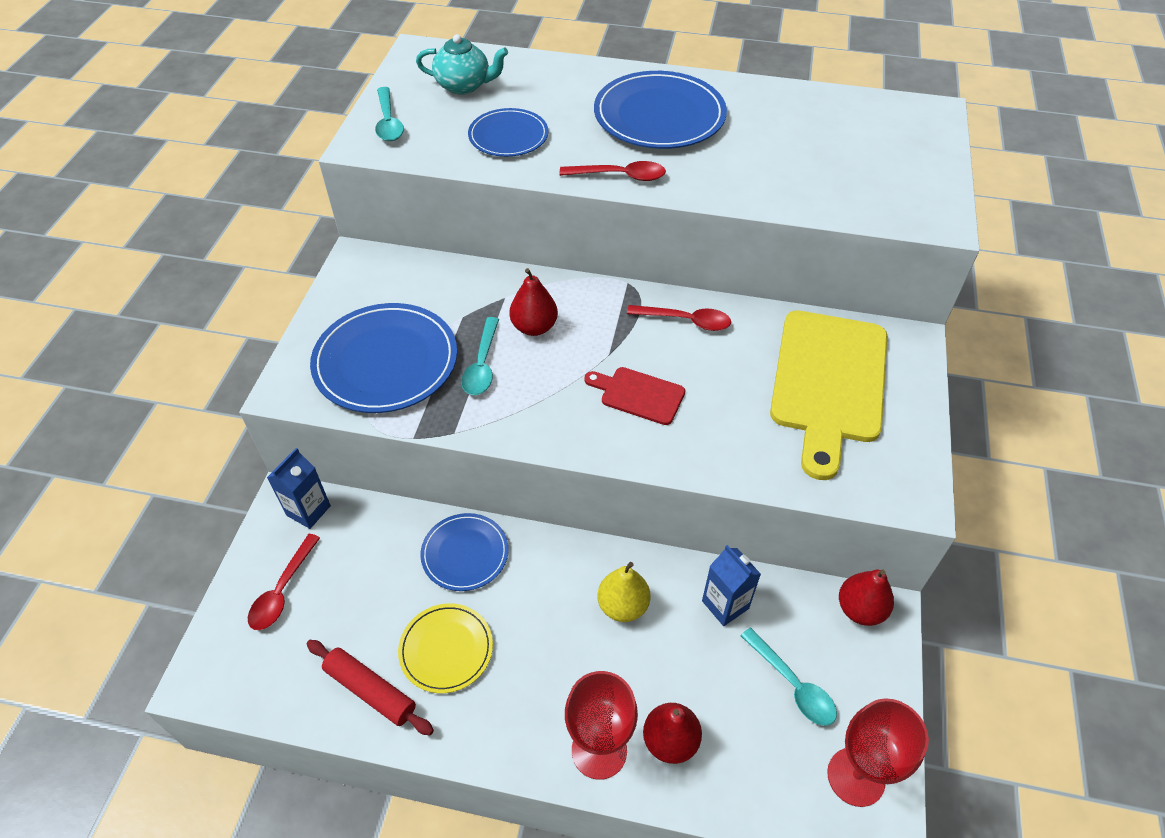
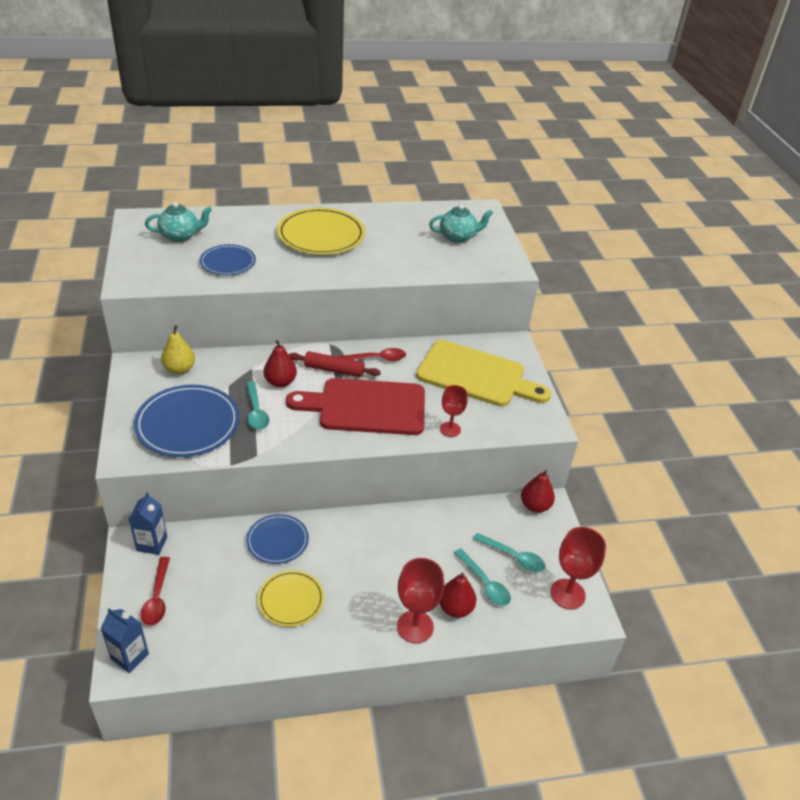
camera: 25 degrees left, 10 degrees down
(370, 691) = (250, 639): red rolling pin -> red rolling pin (334, 370)
(388, 122) = (138, 266): turquoise spoon -> turquoise spoon (484, 583)
(620, 176) = (313, 274): red spoon -> none
(623, 606) = (394, 543): yellow pear -> yellow pear (179, 369)
(638, 395) = (366, 407): red cutting board -> red cutting board, size x2.08
(659, 115) = (321, 235): blue plate -> yellow plate
(725, 604) = (456, 525): blue carton -> blue carton (130, 656)
(750, 463) = (450, 429): none -> red goblet
(828, 382) = (476, 375): yellow cutting board -> yellow cutting board turned 60 degrees counterclockwise
(871, 152) = (458, 237): none -> turquoise teapot

